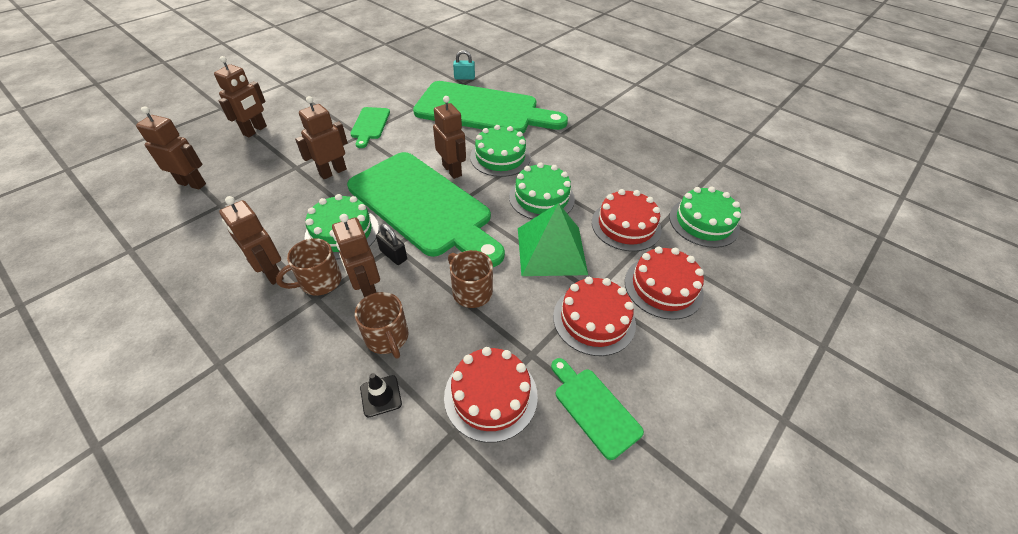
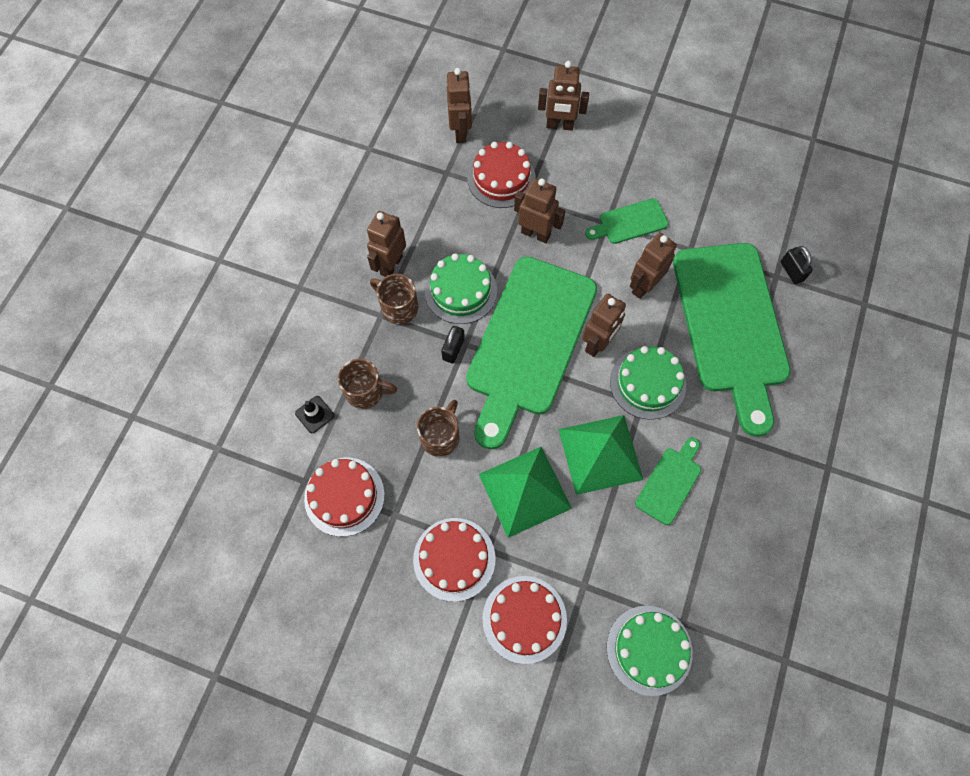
camera: 70 degrees right, 20 degrees up
(367, 289) = (406, 349): brown robot -> brown robot (643, 286)
(387, 337) = (366, 391): brown mug -> brown mug turned 120 degrees counterclockwise
(464, 78) = (791, 271): turquoise padlock -> black padlock
(541, 198) = (600, 454): green cake -> green pyramid
(594, 408) = (363, 584): green cutting board -> green cutting board (670, 482)
(626, 225) = (599, 559): red cake -> red cake (501, 178)

